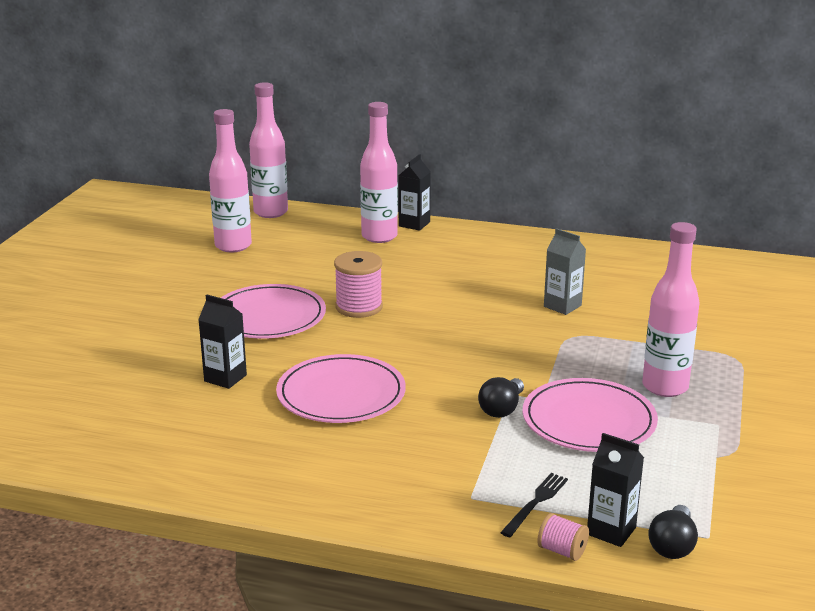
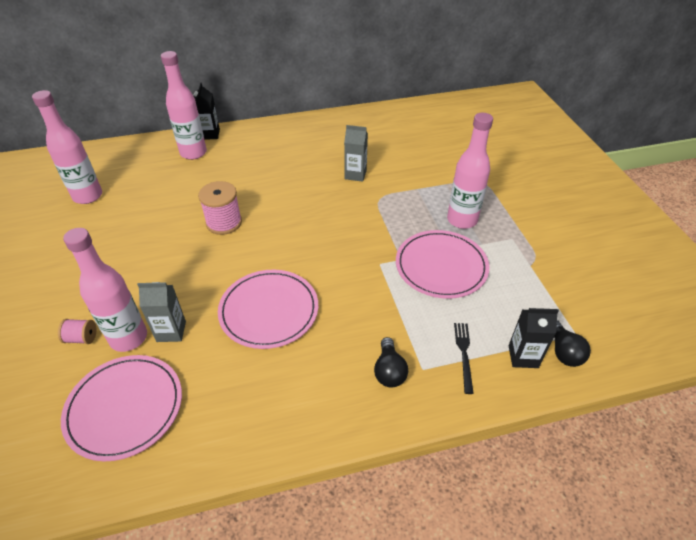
camera: 30 degrees left, 20 degrees up
(225, 378) = (171, 331): black carton -> grey carton
(268, 316) = (163, 256): pink plate -> pink plate (124, 408)
(271, 212) = (96, 154): pink bottle -> pink bottle (128, 338)
(502, 409) = (383, 279): black light bulb -> black light bulb (389, 371)
(562, 551) = (510, 389): pink spool -> pink spool (81, 338)

